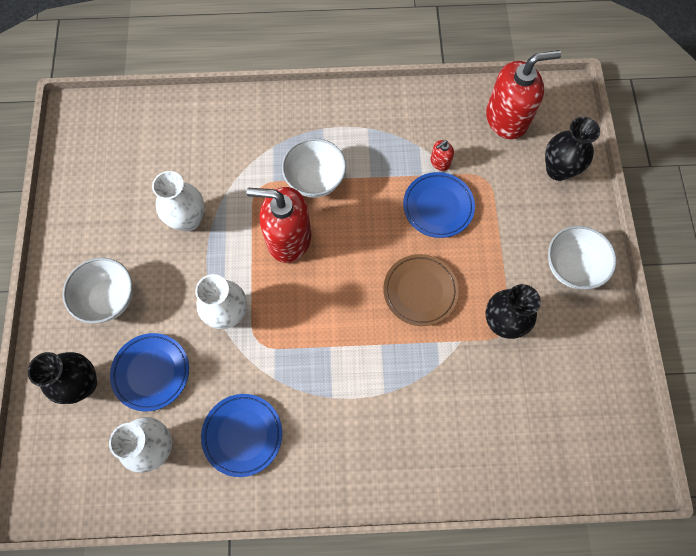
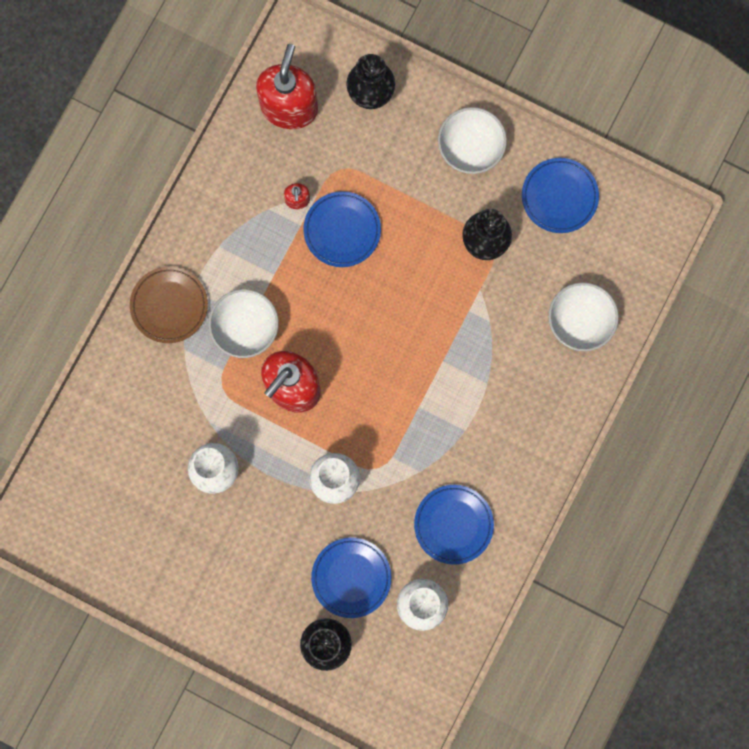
camera: 60 degrees left, 10 degrees up
(109, 298) = (256, 584): white bowl -> white bowl (579, 322)
(420, 291) = (414, 297): brown plate -> brown plate (169, 305)
(585, 363) = (559, 197): none -> blue plate

